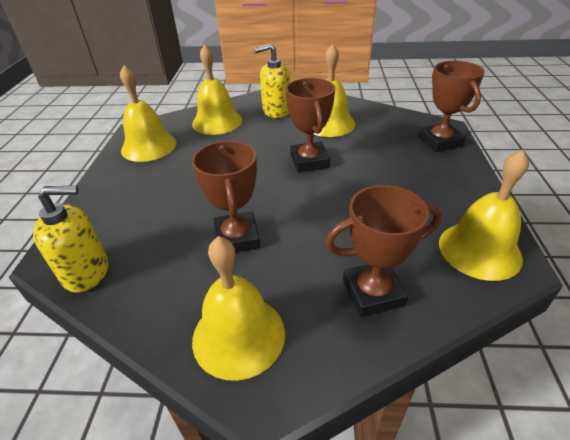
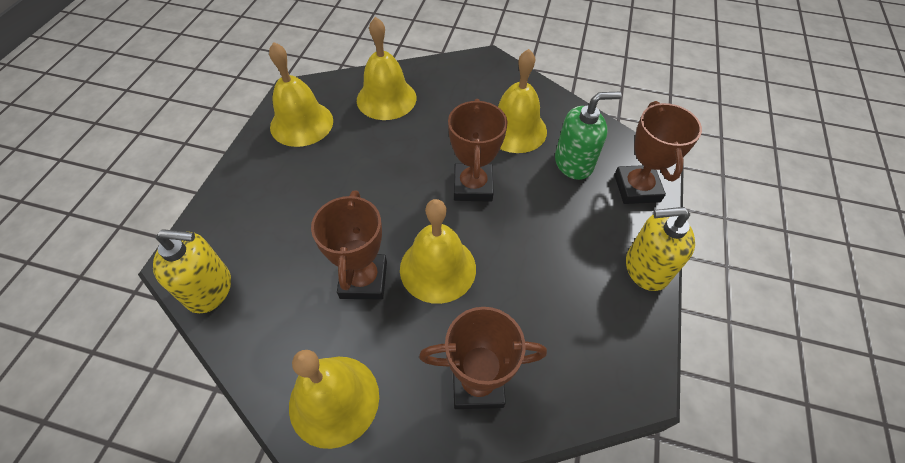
camera: 10 degrees right, 15 degrees up
(276, 111) = (459, 94): yellow soap dispenser -> yellow soap dispenser (646, 268)
(384, 135) = (574, 163): none -> green soap dispenser
(479, 250) = (610, 358): yellow bell -> yellow bell (438, 268)

